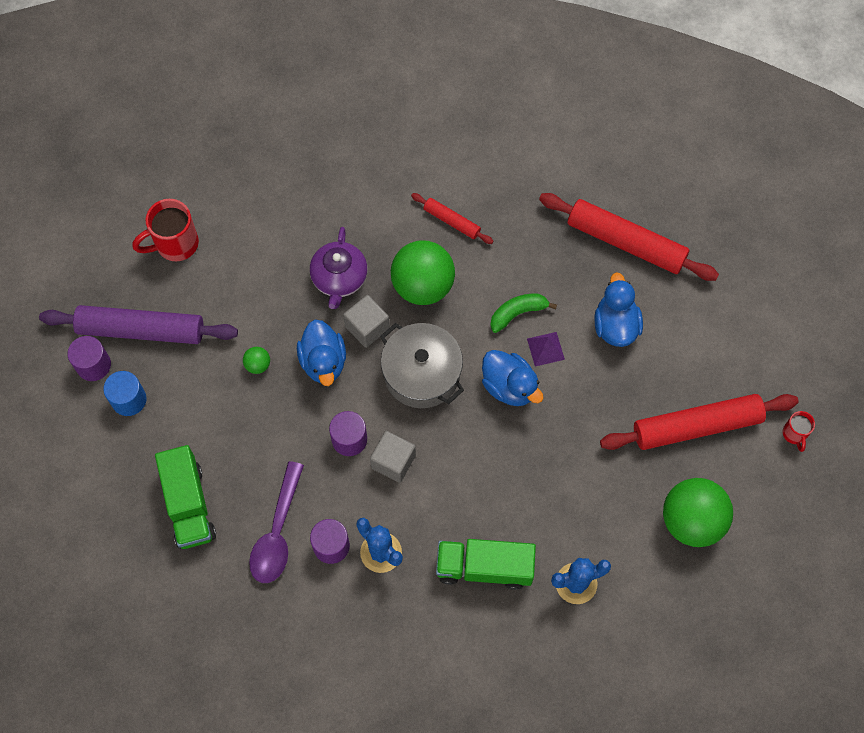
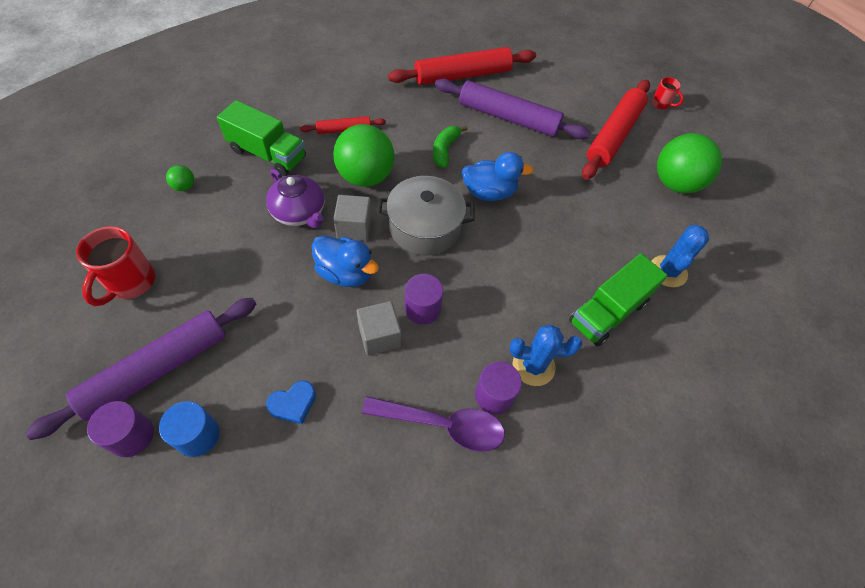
camera: 50 degrees left, 10 degrees down
(189, 505) = (344, 474): green truck -> green truck (267, 154)
(200, 431) = (293, 404): none -> blue heart
(258, 365) = (294, 315): green ball -> green ball (184, 186)
(277, 532) = (443, 425): purple spoon -> purple spoon turned 45 degrees counterclockwise
(393, 461) = (470, 297): grey cube -> grey cube (379, 336)
(545, 349) = (485, 157): purple pyramid -> none
(615, 325) = (508, 118): blue duck -> purple rolling pin

